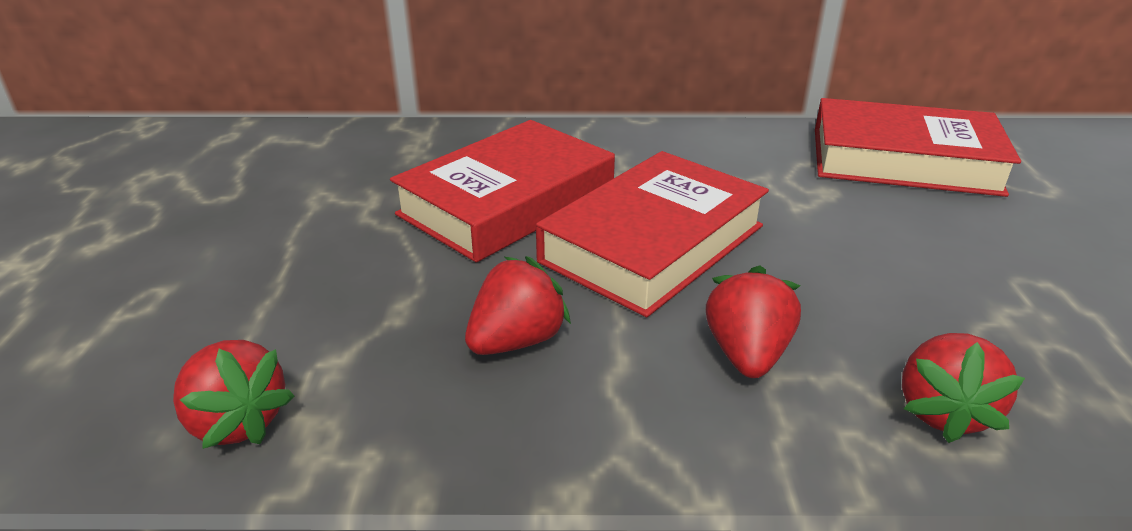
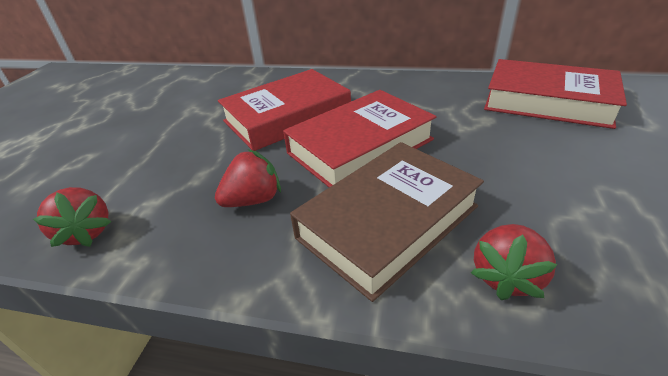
camera: 15 degrees right, 5 degrees up
(747, 354) = (387, 222): red strawberry -> brown book

